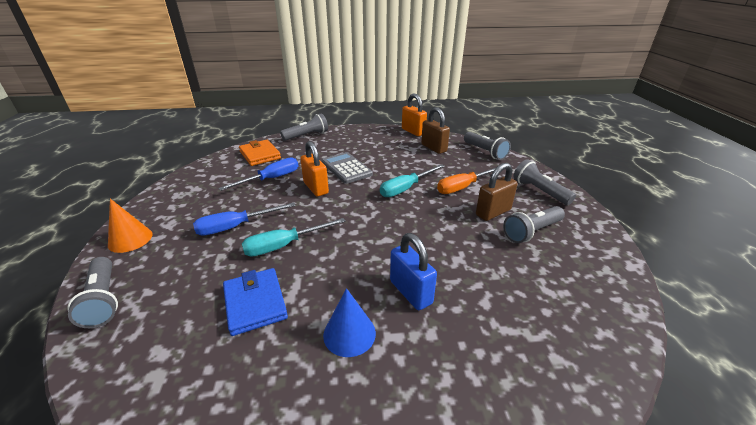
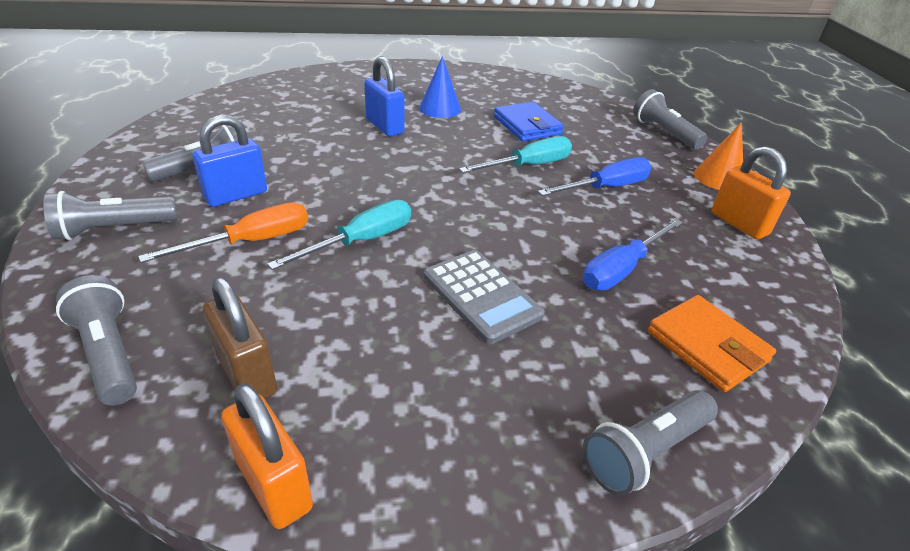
camera: 175 degrees right, 5 degrees up
(316, 188) = (526, 246): orange padlock -> orange padlock (739, 224)
(493, 212) = (236, 195): brown padlock -> blue padlock
(539, 191) = (113, 229): grey flashlight -> grey flashlight turned 105 degrees clockwise

